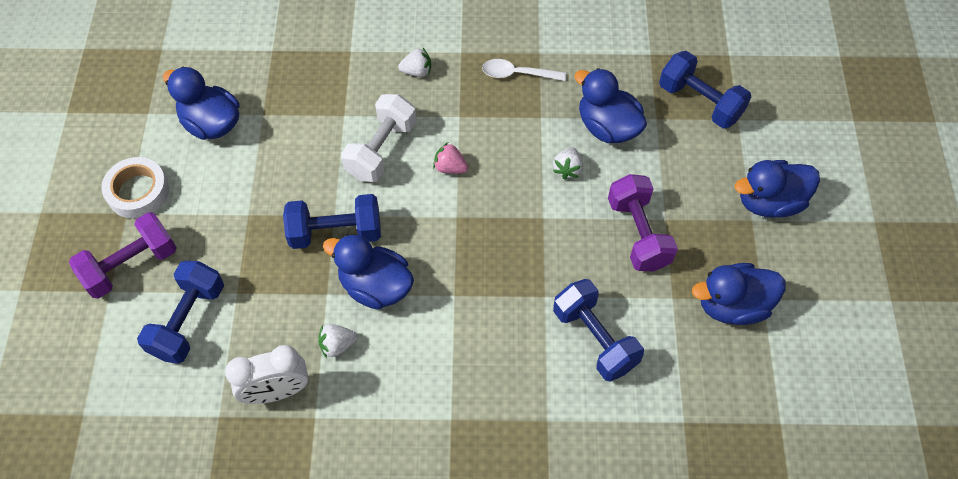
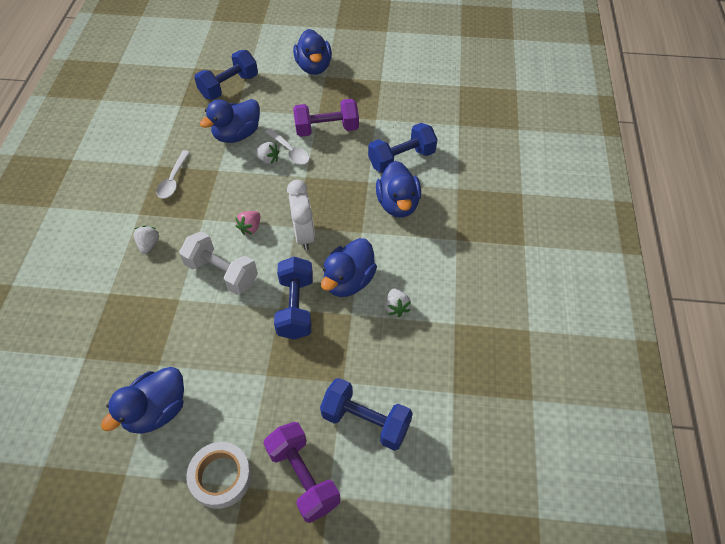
camera: 85 degrees left, 5 degrees down
(277, 392) = (433, 349): white clock -> white clock (304, 235)
(587, 193) = (290, 151): none -> white spoon
(732, 305) = (383, 93): blue duck -> blue duck (398, 204)

